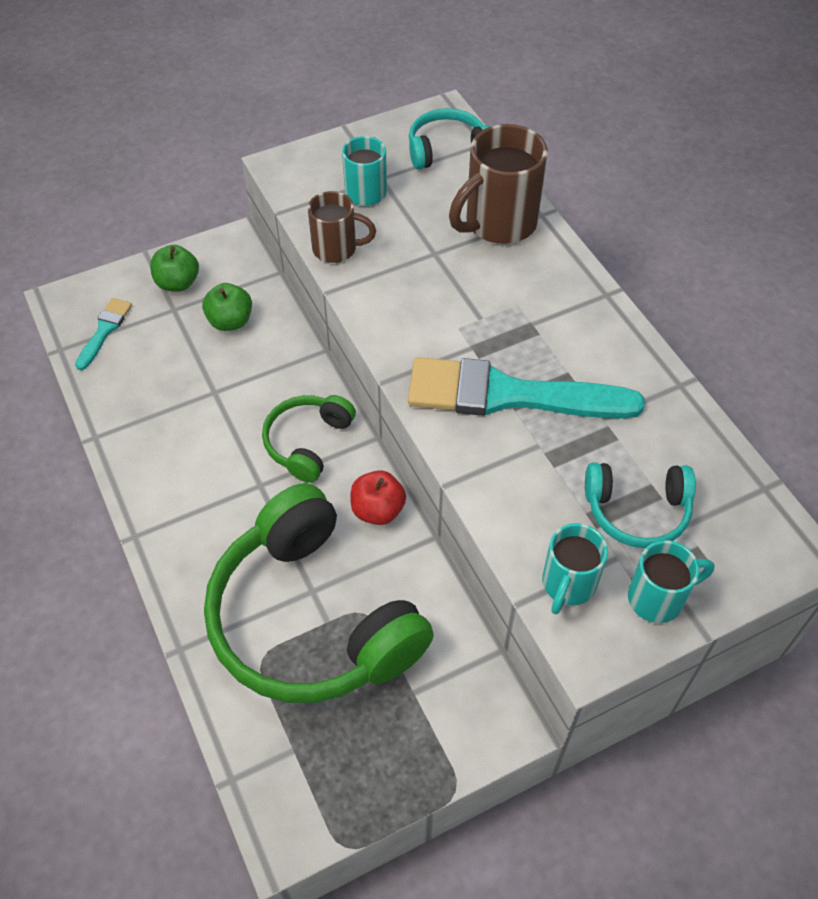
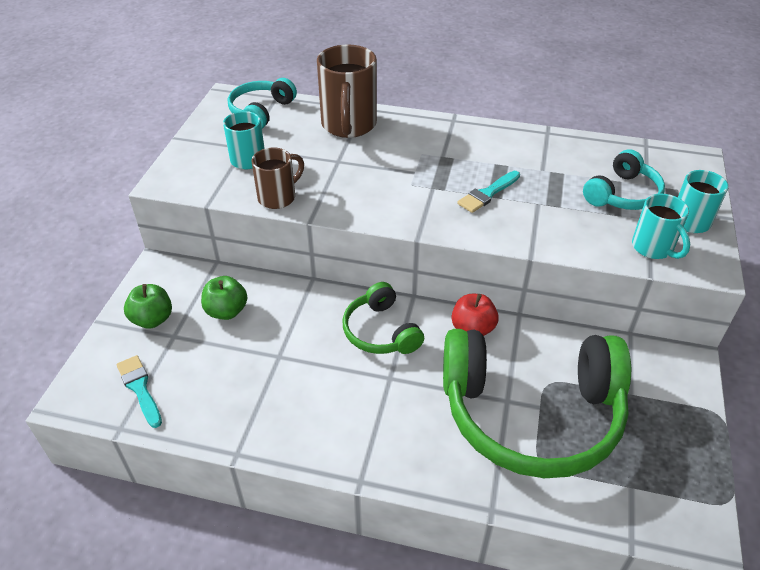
camera: 50 degrees left, 10 degrees down
(508, 395) = (487, 194): turquoise brush -> turquoise brush, size x0.46

